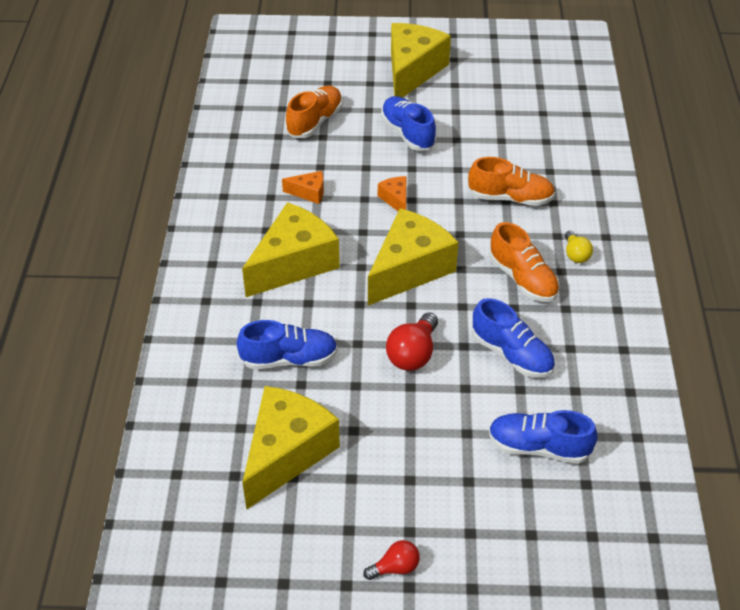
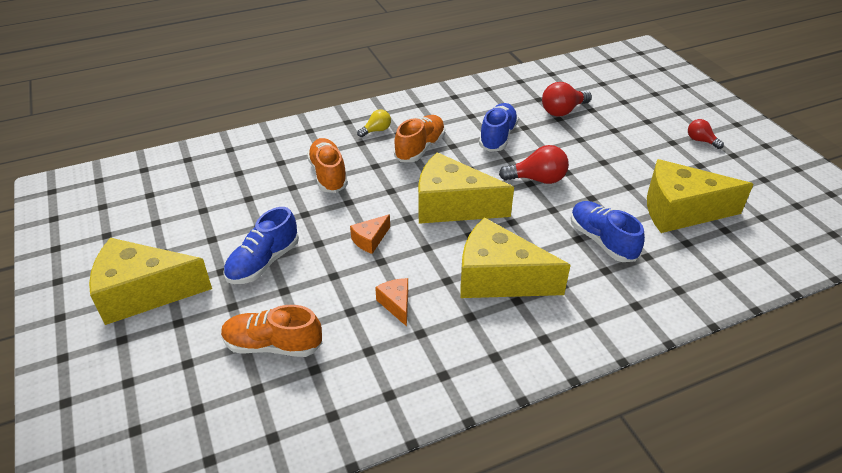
camera: 115 degrees left, 5 degrees down
(538, 447) = (563, 111): blue shoe -> red light bulb

